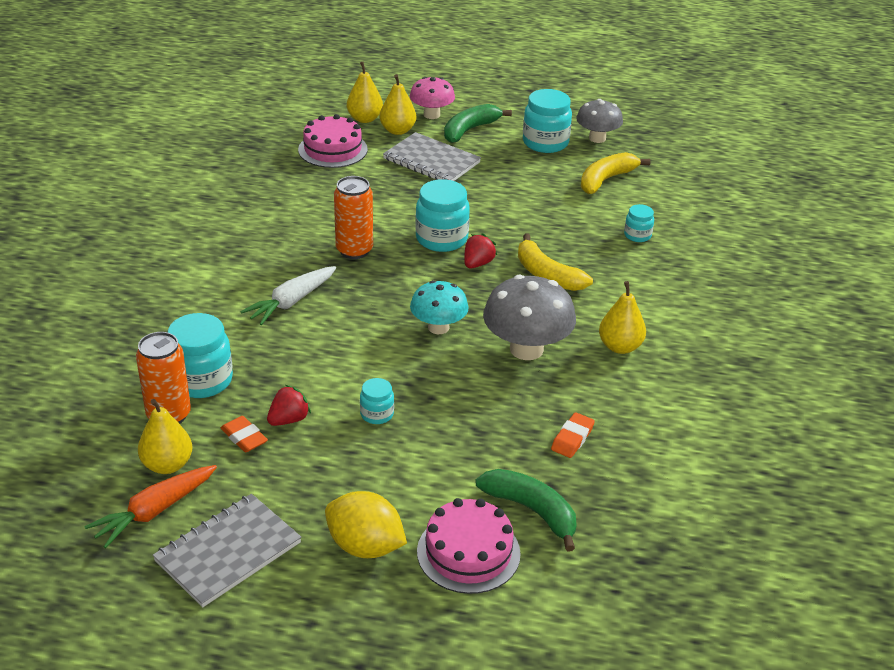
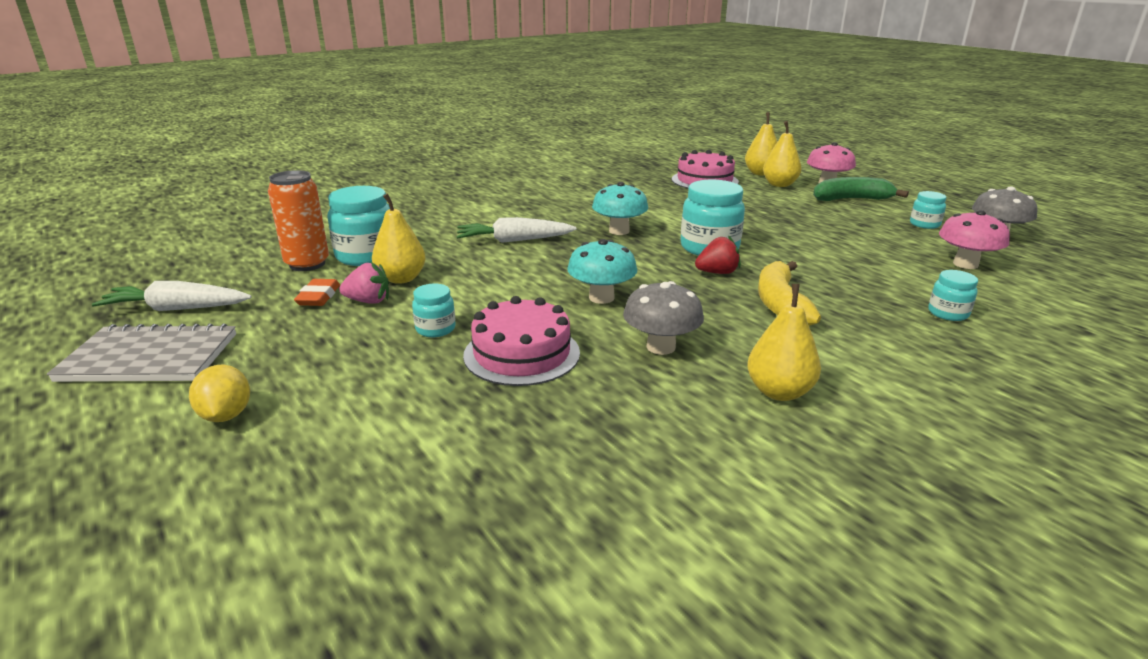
camera: 45 degrees right, 10 degrees down
(154, 511) = (177, 309): orange carrot -> white carrot
(167, 465) = (244, 288): yellow pear -> yellow pear (401, 279)
(289, 419) = (368, 301): red strawberry -> pink strawberry
(354, 250) = (619, 231): orange can -> turquoise mushroom
(365, 546) = (226, 415): yellow lemon -> yellow lemon, size x0.65
(431, 161) = (782, 206): grey notebook -> none
(468, 552) = (282, 481): pink cake -> pink cake (522, 354)
(526, 349) = (661, 347): grey mushroom -> grey mushroom, size x0.65
(532, 511) = (411, 485): green banana -> none
(545, 143) = (924, 224): turquoise jar -> turquoise jar, size x0.53
(572, 438) = (578, 444): orange eraser -> none
(606, 180) = (965, 264): yellow banana -> pink mushroom

